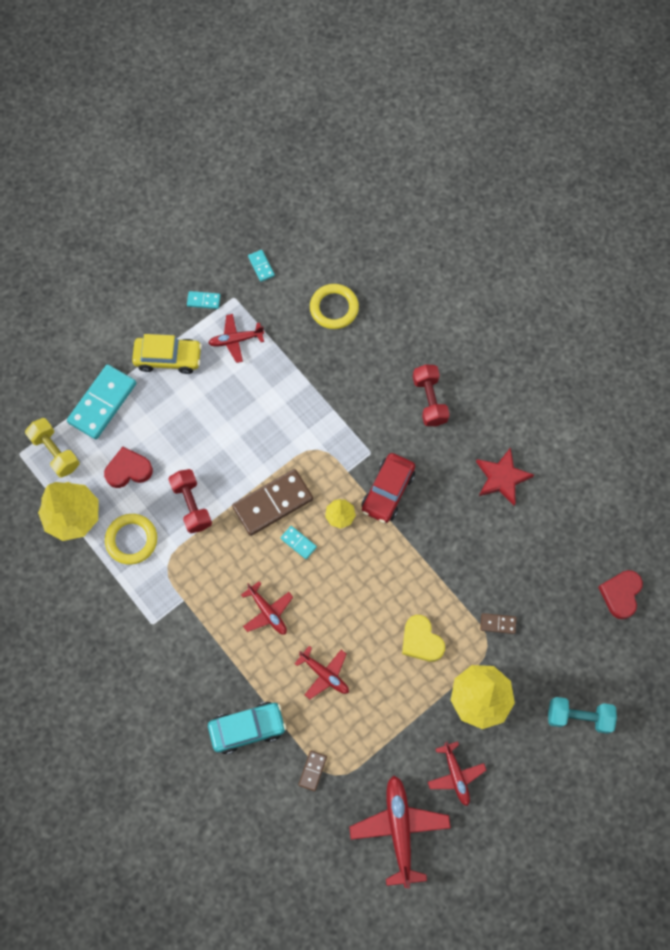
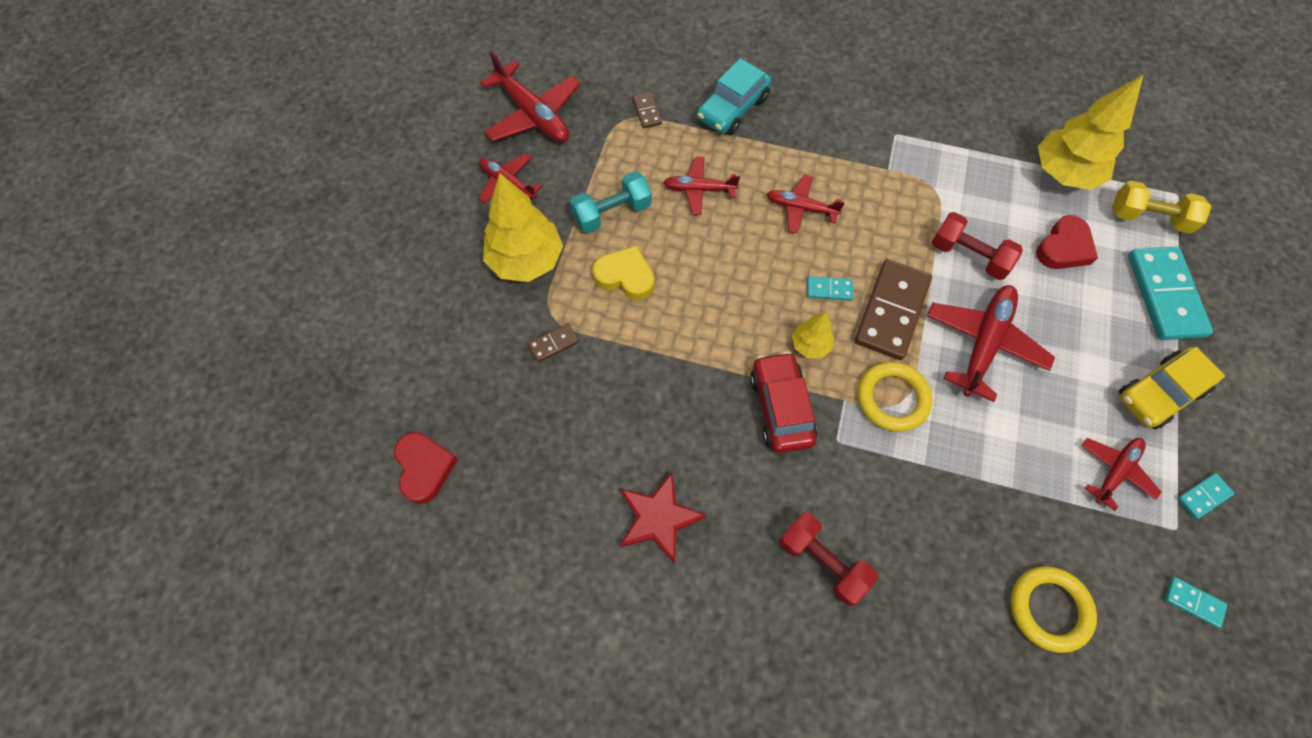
camera: 145 degrees right, 5 degrees down
(131, 540) = (989, 188): yellow ring -> yellow ring (892, 398)
(237, 448) = (983, 343): none -> red plane
(579, 716) = (408, 306): turquoise dumbbell -> turquoise dumbbell (612, 213)

